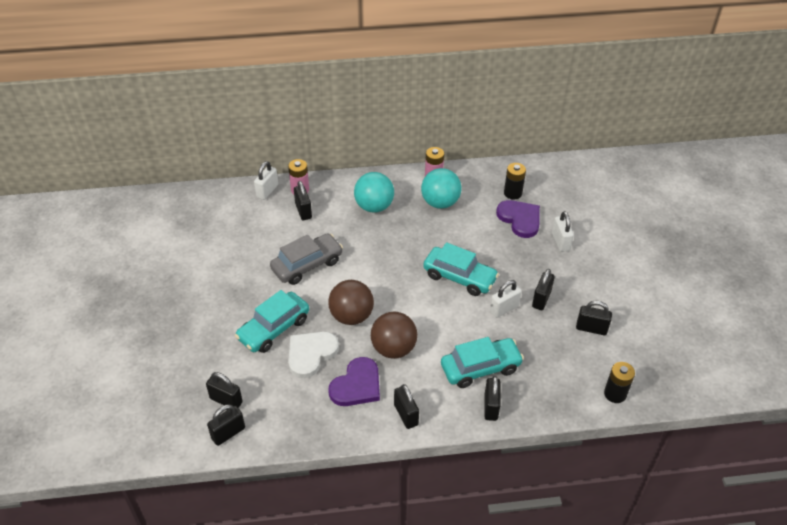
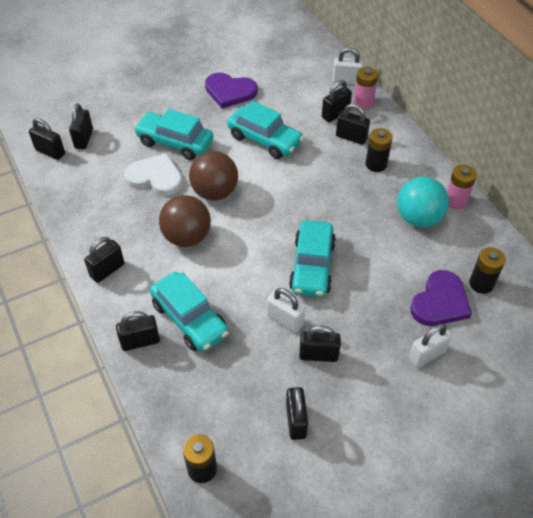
camera: 70 degrees right, 5 degrees up
(307, 265) = (265, 139): grey car -> turquoise car
(336, 210) = (351, 137): none -> black padlock
(357, 385) = (130, 222): purple heart -> purple heart (230, 92)
(374, 206) = (376, 164): turquoise ball -> black battery

